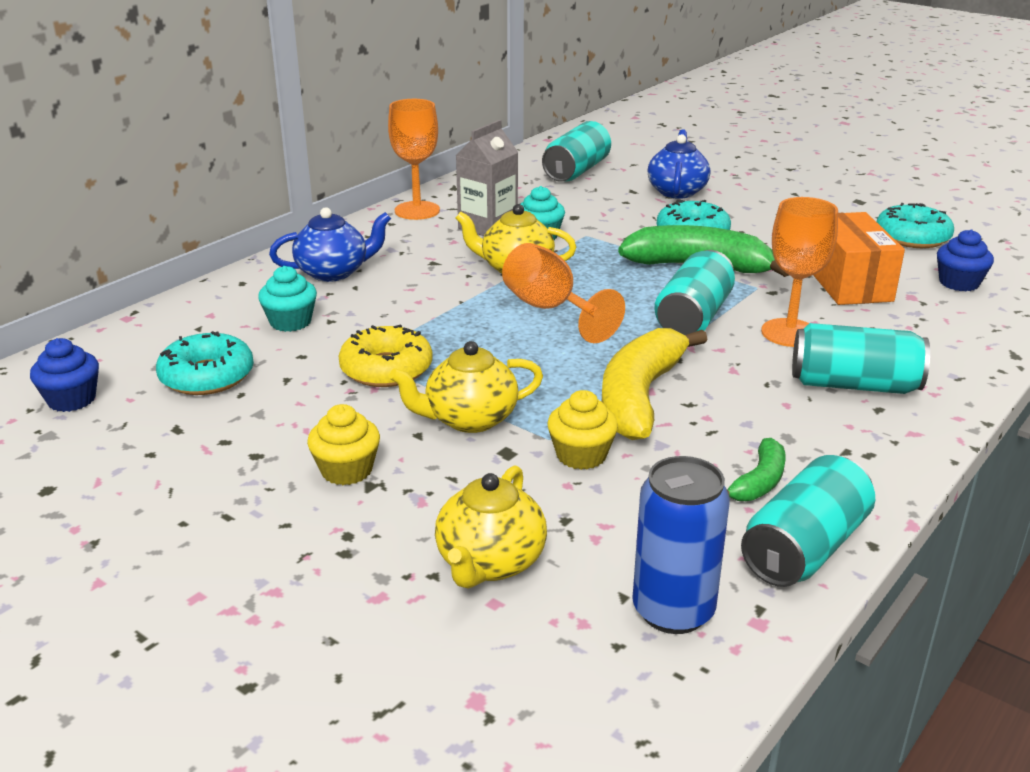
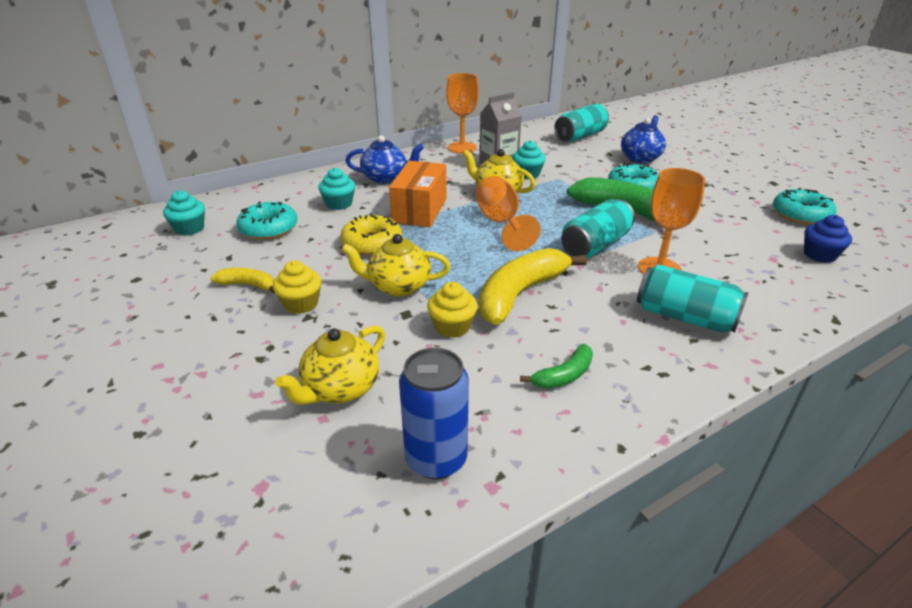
camera: 20 degrees right, 5 degrees up
(71, 399) = (189, 228): blue cupcake -> turquoise cupcake
(243, 461) = (248, 285): none -> yellow banana
(804, 548) = (565, 436): turquoise can -> none
(847, 282) = (727, 240): orange box -> orange box (419, 210)

